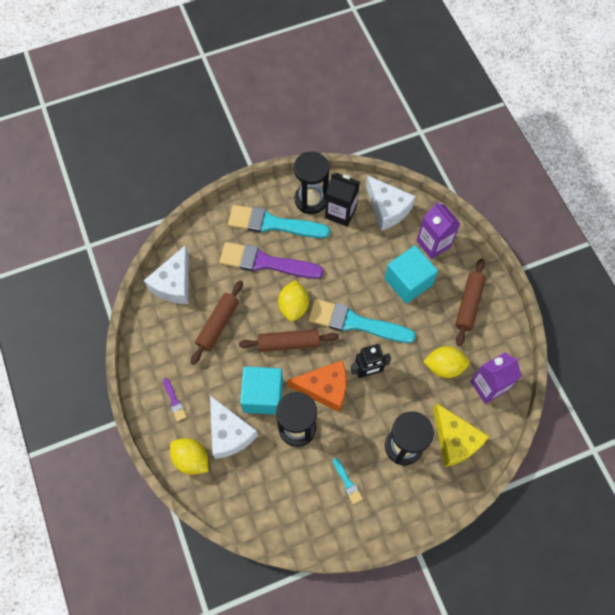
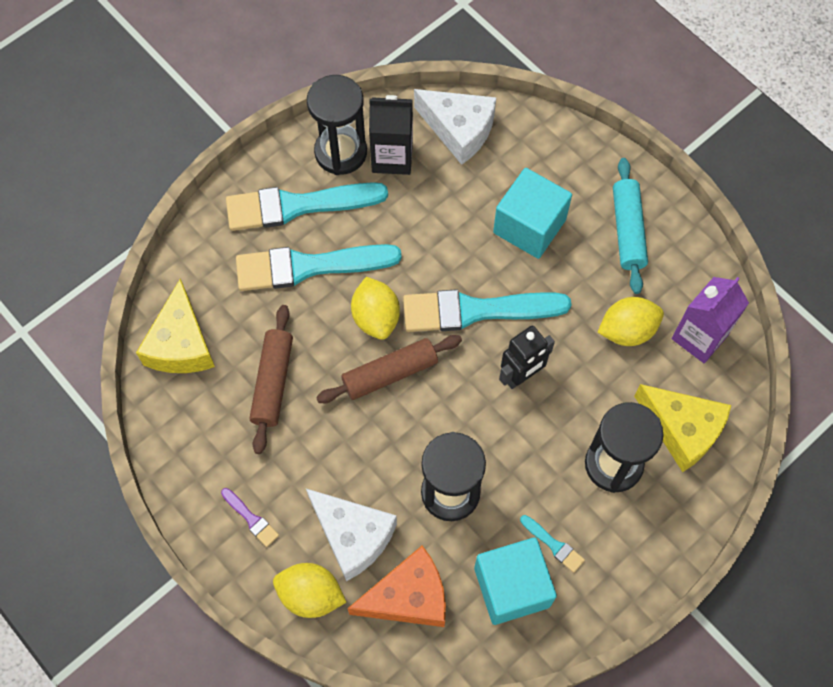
camera: 20 degrees left, 0 degrees up
(174, 283) = (181, 344): white cheese -> yellow cheese
(263, 395) = (381, 463): turquoise cube -> turquoise cube (512, 587)
(265, 262) = (309, 267): purple brush -> turquoise brush
(324, 388) = (468, 421): orange cheese -> orange cheese (408, 597)
(433, 244) = (544, 160): purple carton -> none
(468, 304) = (627, 230): brown rolling pin -> turquoise rolling pin

